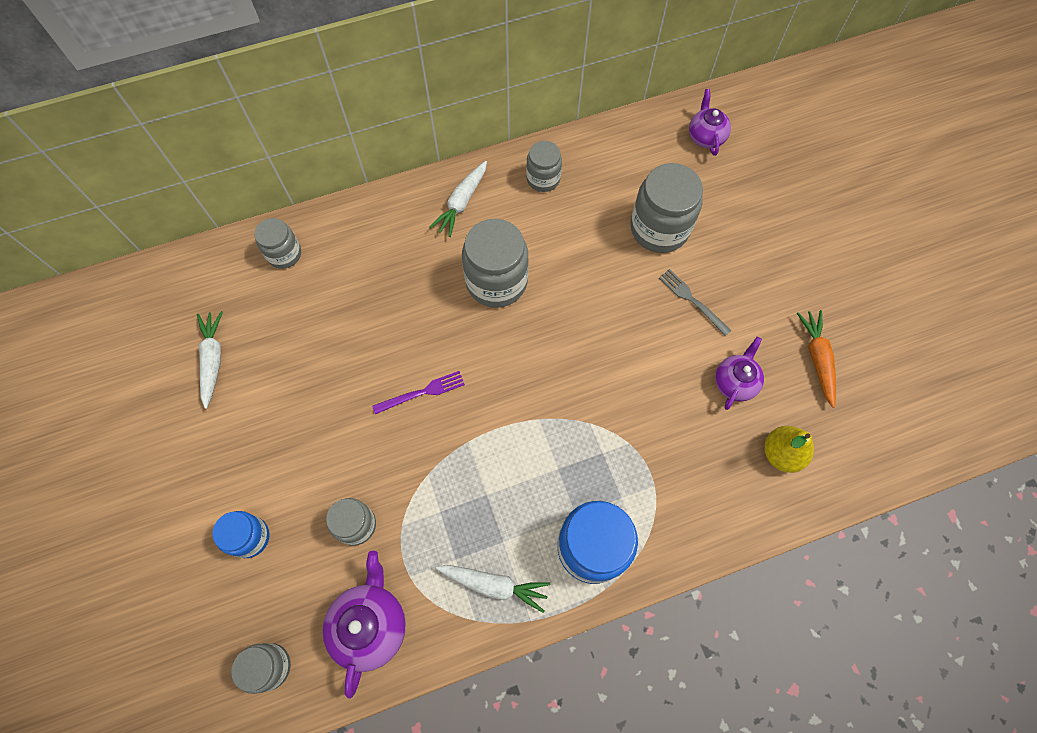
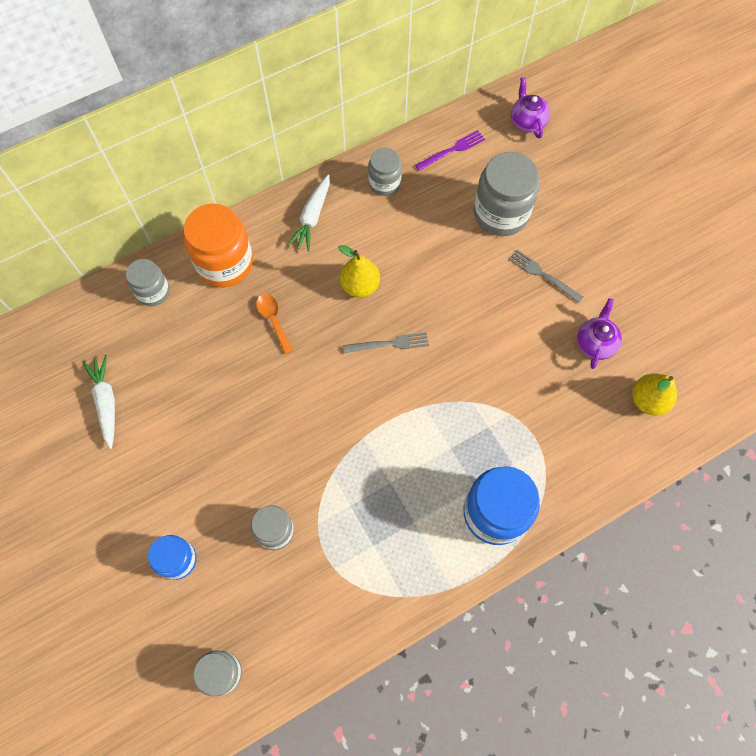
camera: 10 degrees left, 0 degrees up
(362, 236) = (225, 263): none -> orange jar
(370, 624) = (307, 618): purple teapot -> none
(400, 303) = (273, 320): none -> orange spoon
(422, 392) = (311, 400): purple fork -> purple fork (452, 150)
(494, 585) = (413, 562): white carrot -> none
(496, 281) = (360, 286): grey jar -> yellow pear
(515, 347) = (389, 344): none -> grey fork
(817, 359) = (664, 310): orange carrot -> none

